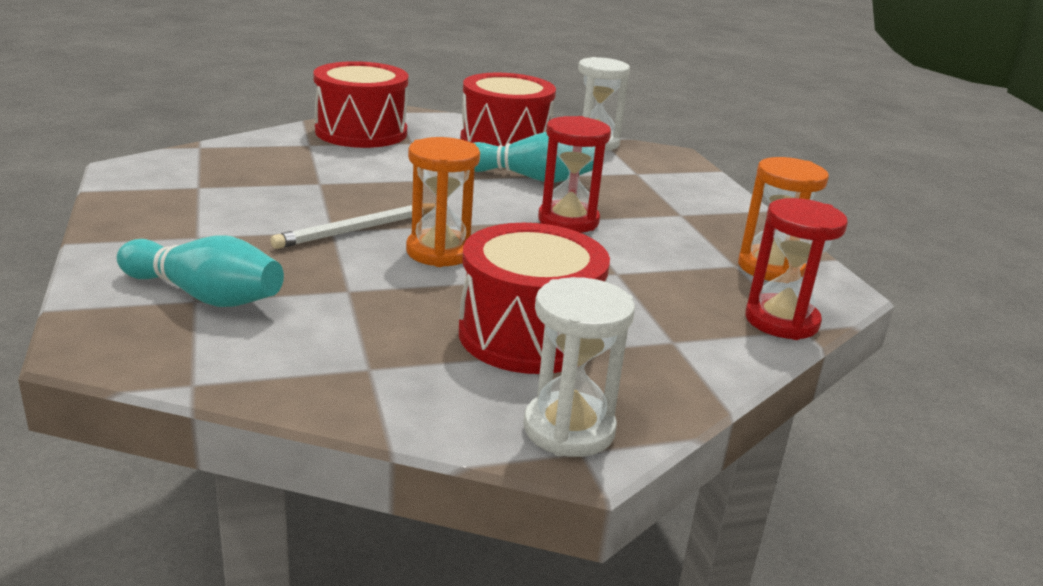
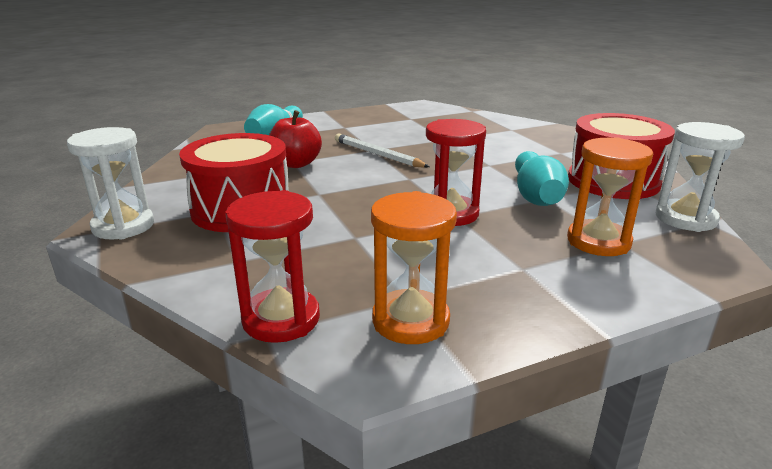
camera: 85 degrees right, 0 degrees up
(361, 132) = (557, 137): red drum -> none
(363, 287) = (296, 164): none -> red apple
(440, 252) = (357, 177): orange hourglass -> orange hourglass (598, 241)

